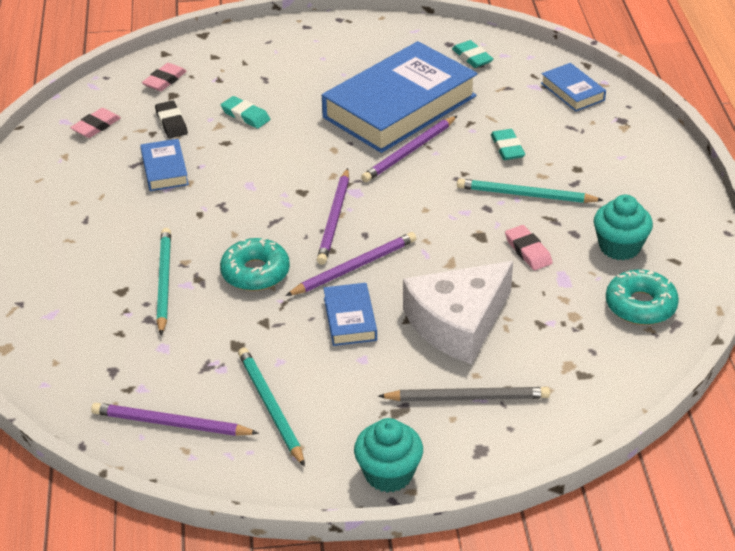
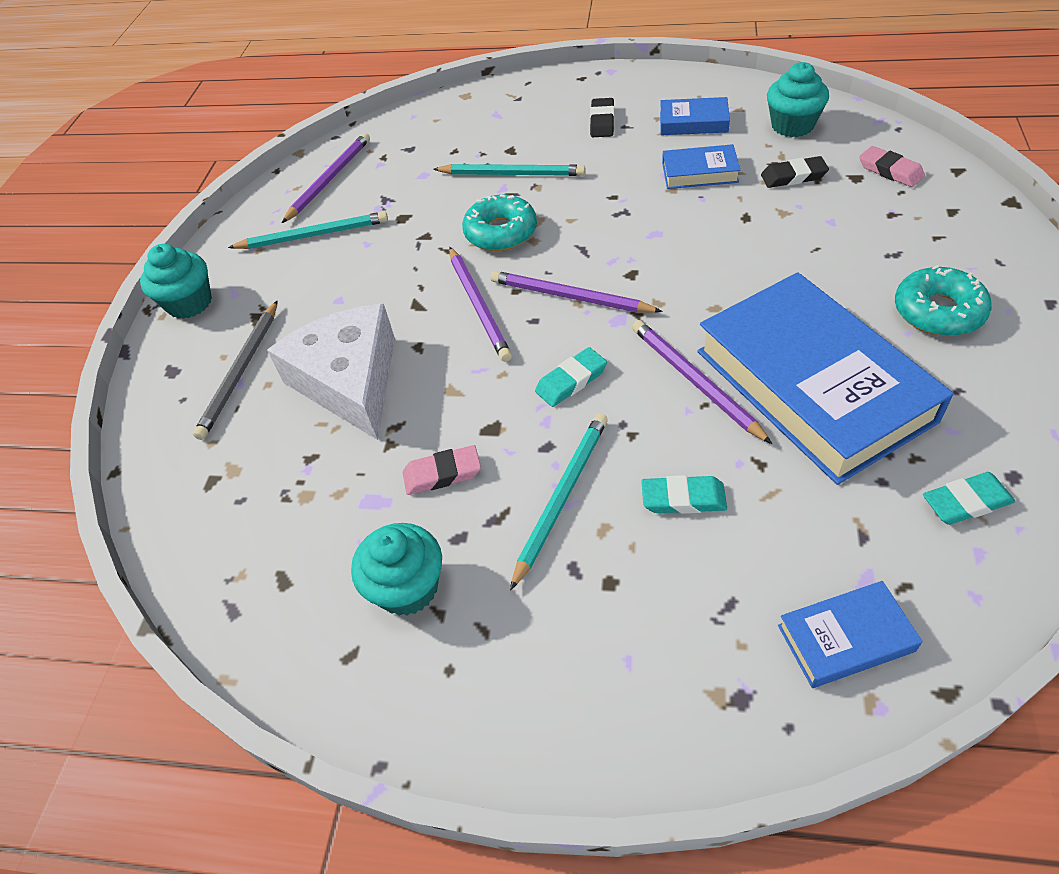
camera: 110 degrees right, 10 degrees up
(76, 235) = (602, 121): none -> black eraser
(96, 126) = (792, 125): pink eraser -> turquoise cupcake
(245, 115) = (803, 234): turquoise eraser -> turquoise eraser (571, 381)
(350, 319) = (399, 295): blue book -> blue book (693, 122)
(640, 305) = (284, 577): turquoise donut -> turquoise donut (938, 311)

